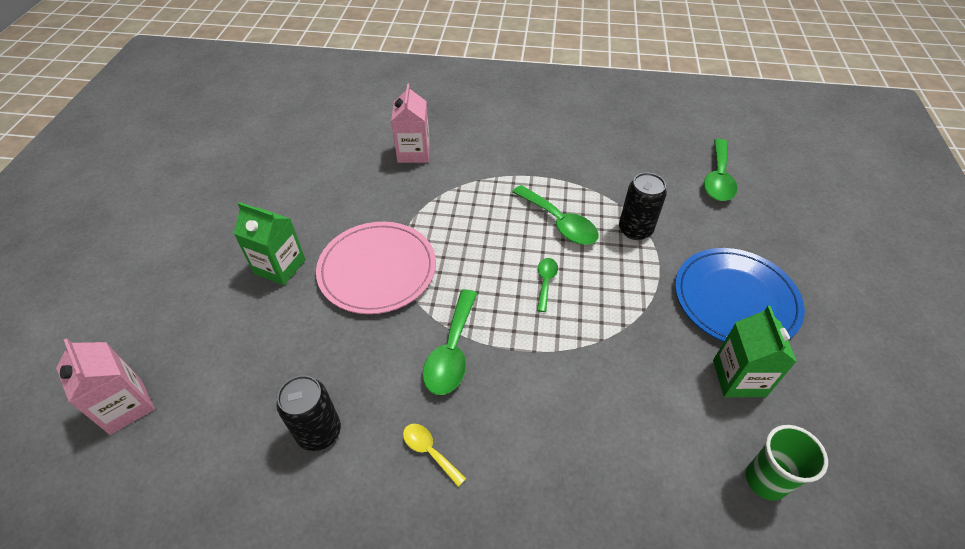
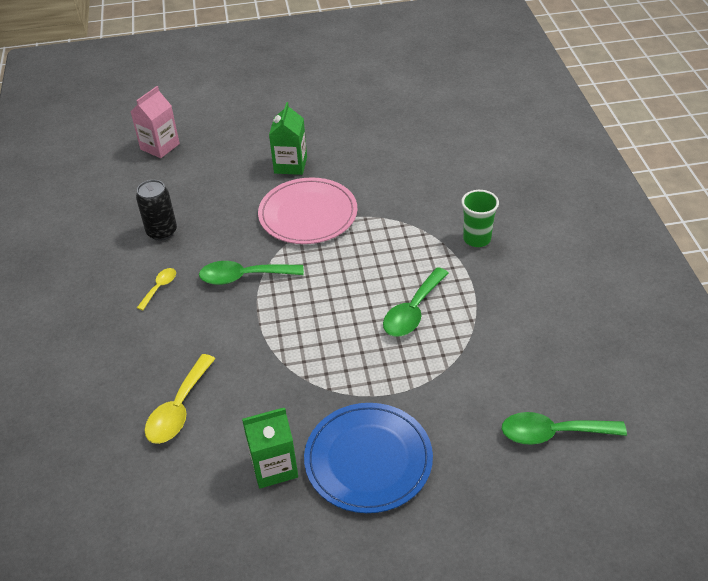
camera: 75 degrees right, 5 degrees down
(414, 153) = (457, 193): pink carton -> none
(545, 282) = (335, 316): green spoon -> none
(635, 230) = (430, 369): black can -> none
(646, 460) = (179, 409): none -> yellow spoon
(765, 480) = (178, 490): green cup -> green cup (477, 239)

